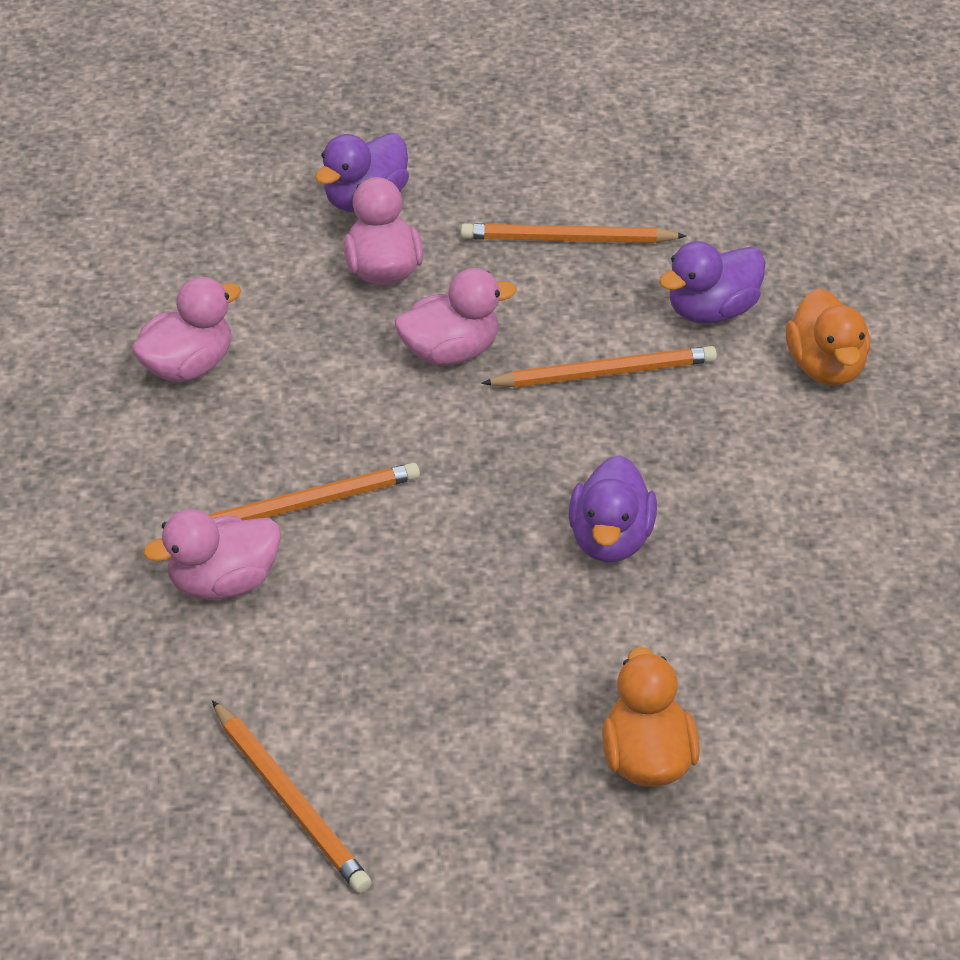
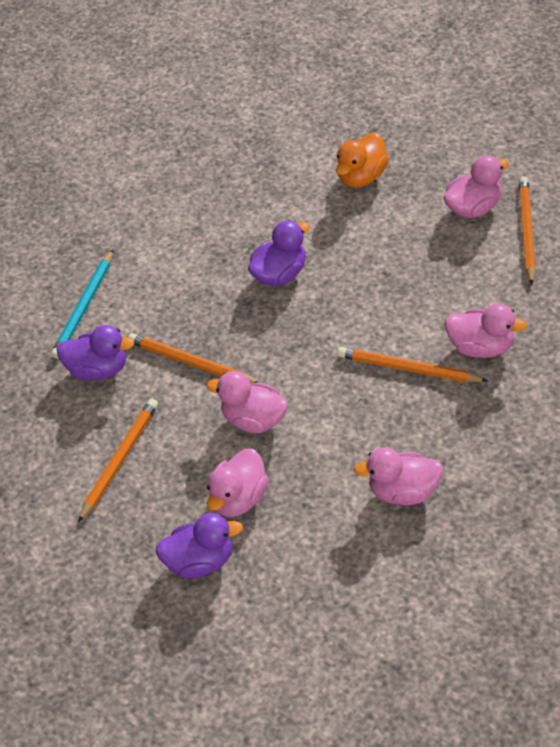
camera: 135 degrees left, 5 degrees up
(411, 799) = (474, 208): none -> pink duck
(567, 240) = (119, 460): orange pencil -> orange pencil turned 105 degrees counterclockwise
(826, 367) = (84, 307): orange duck -> turquoise pencil

